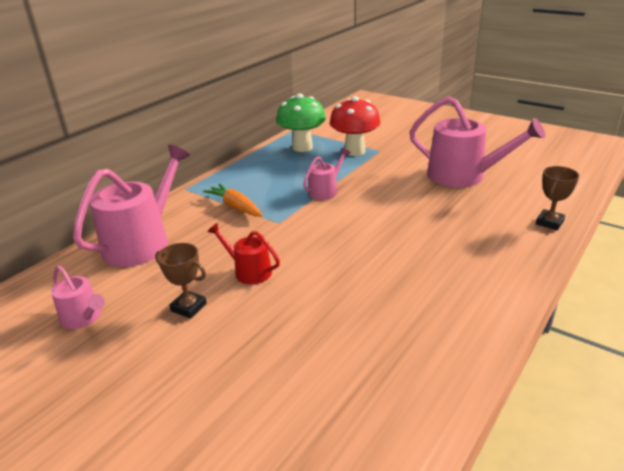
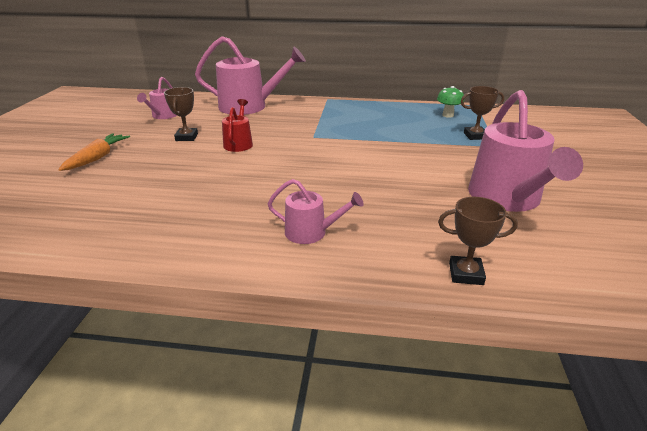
camera: 60 degrees right, 0 degrees up
(235, 207) = (320, 118): orange carrot -> orange carrot (97, 158)
(302, 147) = (448, 115): green mushroom -> green mushroom, size x0.54
(325, 191) = (382, 141): pink watering can -> pink watering can (311, 232)
(354, 151) = (475, 136): red mushroom -> brown trophy

